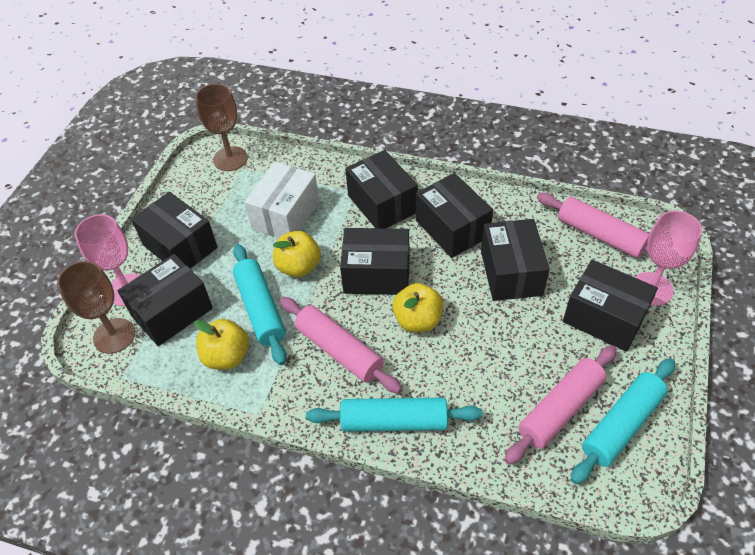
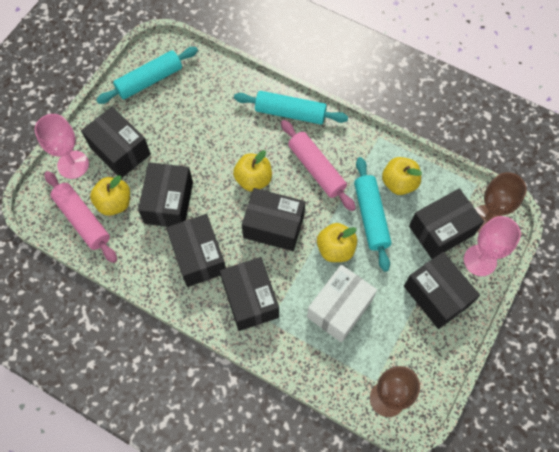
camera: 170 degrees left, 15 degrees up
(560, 409) = (182, 97): pink rolling pin -> none
(574, 259) = (114, 203): none -> yellow apple

